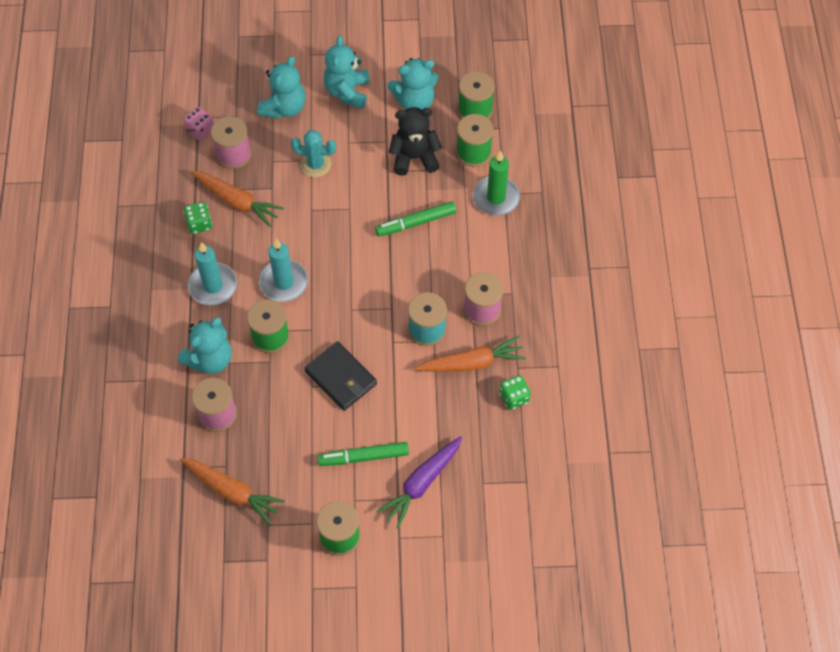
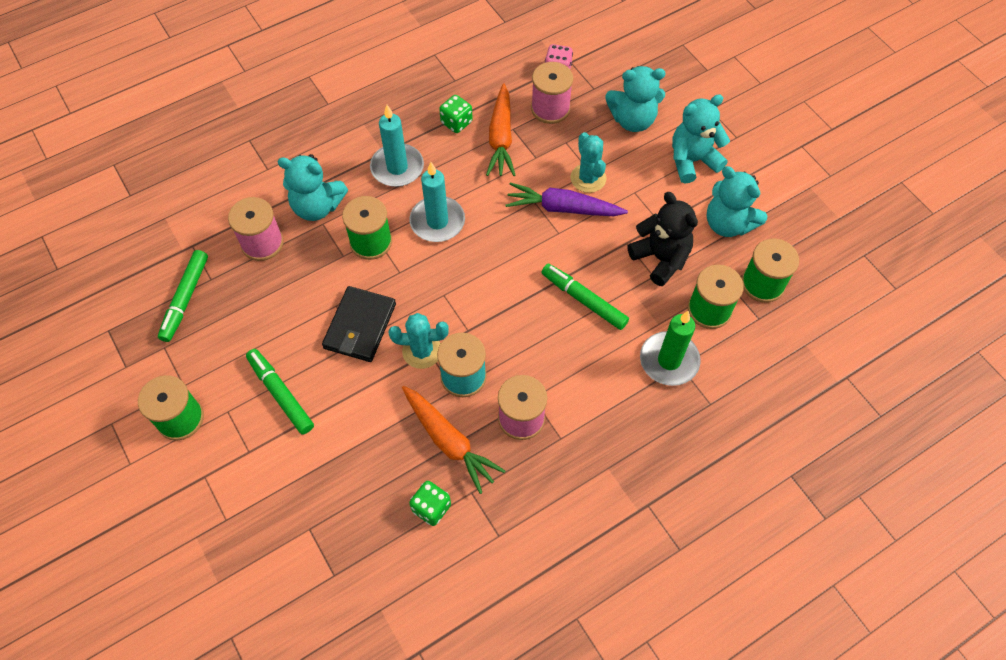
camera: 60 degrees right, 0 degrees up
(232, 492) = (185, 299): orange carrot -> green marker
(389, 346) = (422, 351): none -> turquoise cactus
(421, 483) = (277, 466): purple carrot -> purple carrot (562, 208)

